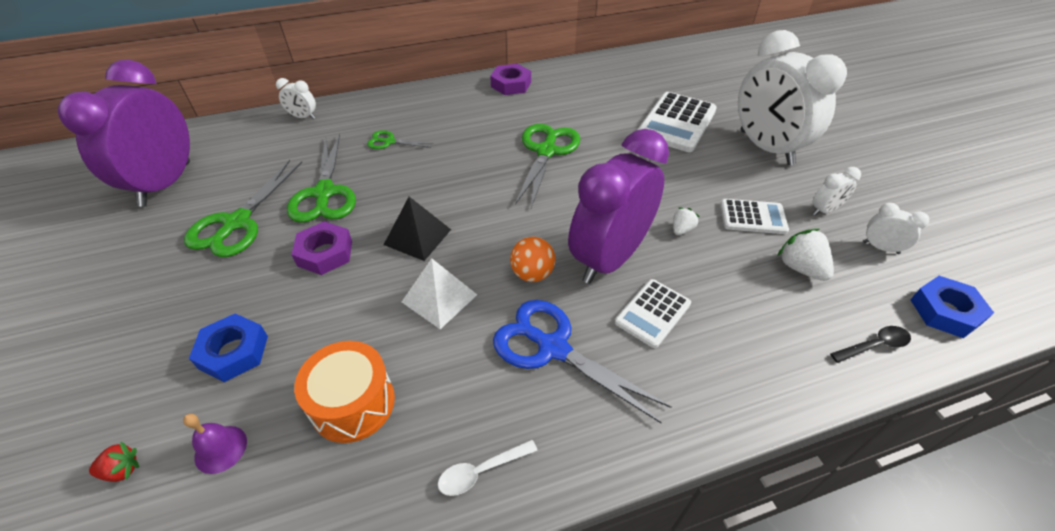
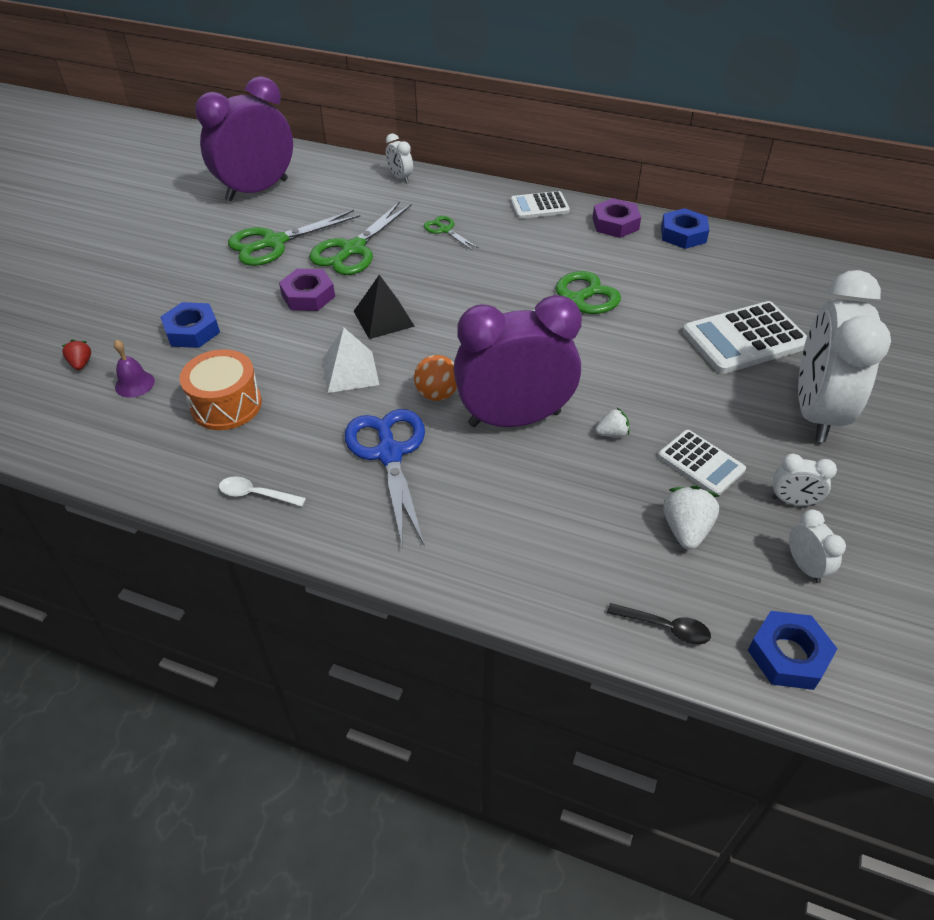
camera: 40 degrees right, 0 degrees up
(122, 470) = (81, 363): red strawberry -> red strawberry turned 135 degrees counterclockwise
(562, 73) = (683, 234): none -> blue nut
(652, 313) = (497, 479): white calculator -> white calculator (539, 206)

